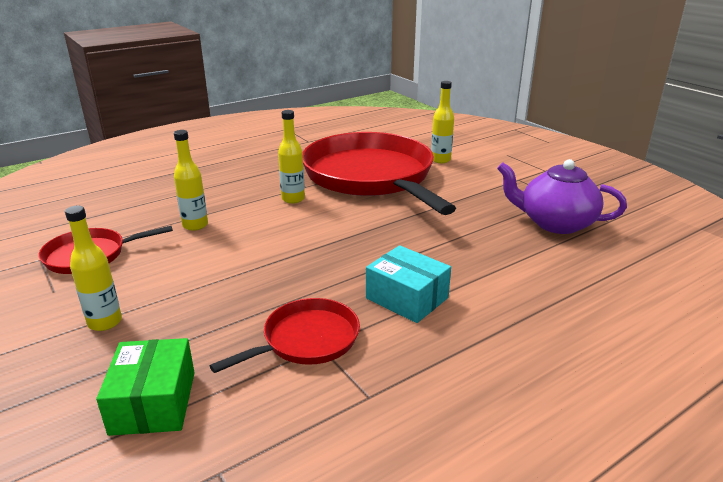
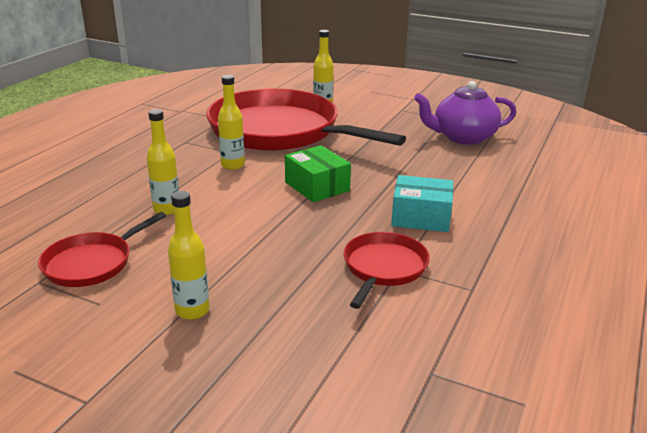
camera: 30 degrees left, 0 degrees up
(153, 402) = (321, 350): green box -> green box (317, 186)

